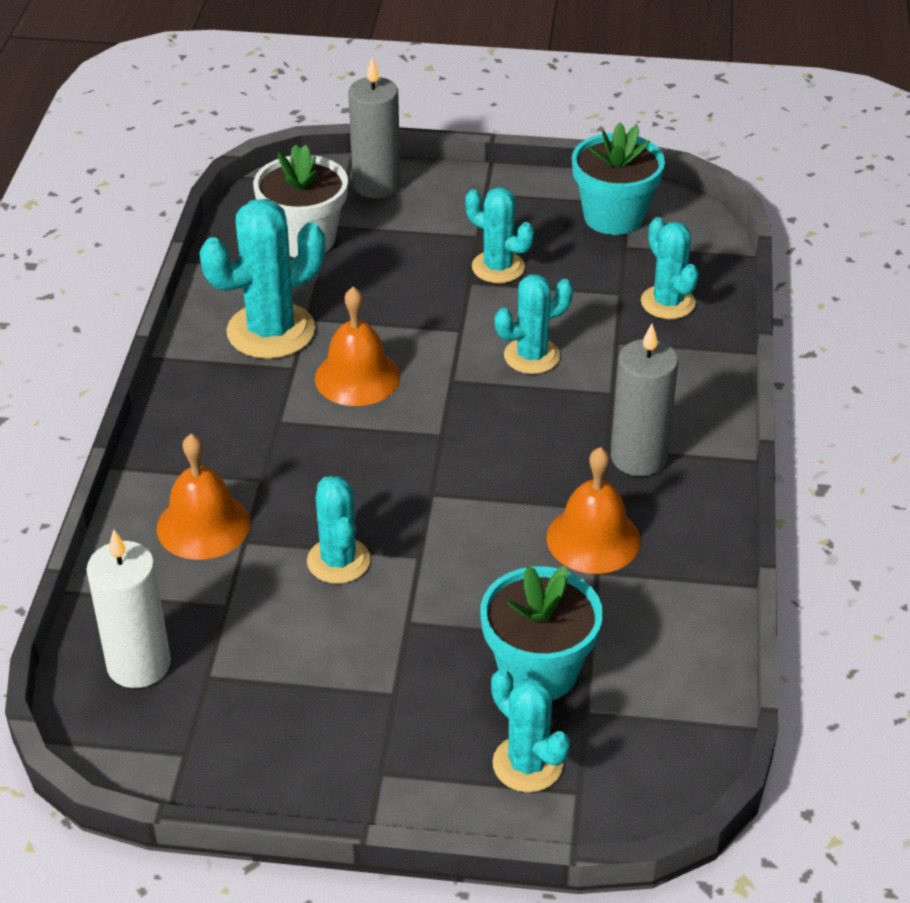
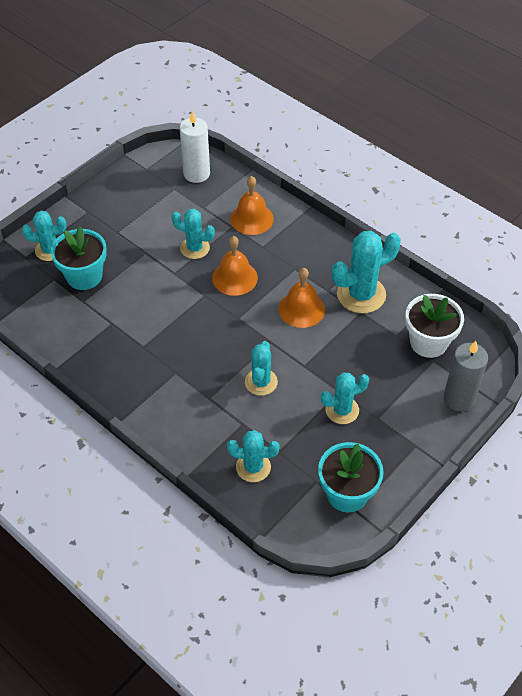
camera: 125 degrees right, 10 degrees up
(271, 331) = (361, 294): turquoise cactus -> turquoise cactus turned 60 degrees clockwise
(593, 539) = (129, 333): orange bell -> orange bell (234, 278)
(638, 457) = (159, 379): grey candle -> none

